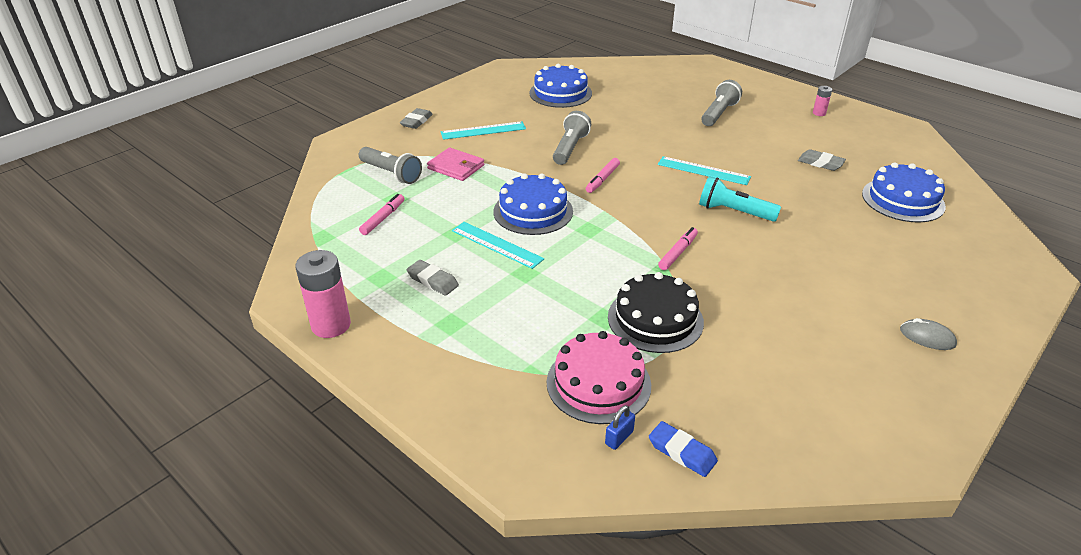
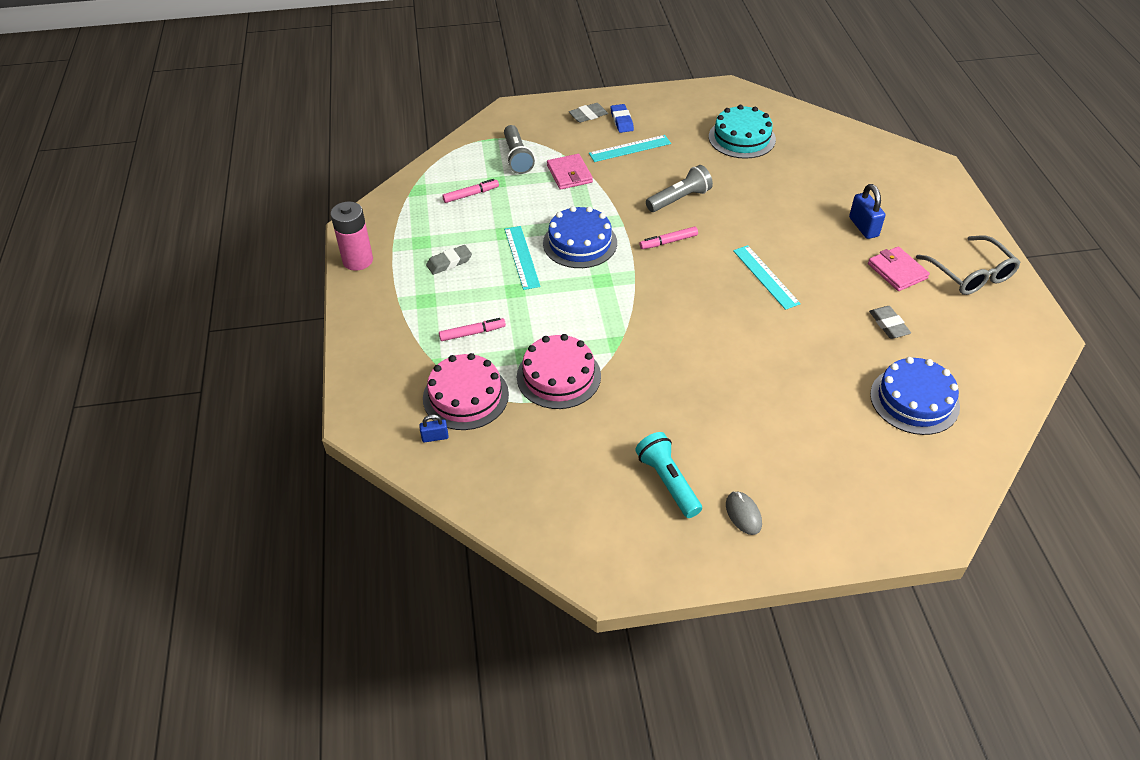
camera: 40 degrees right, 10 degrees up
(433, 281) = (449, 262): grey eraser -> grey eraser turned 75 degrees clockwise
(483, 130) = (630, 148): turquoise ruler -> turquoise ruler turned 45 degrees counterclockwise
(560, 93) = (742, 138): blue cake -> turquoise cake
(655, 319) = (558, 376): black cake -> pink cake
(677, 253) = (643, 336): pink marker -> pink marker (472, 333)
(682, 452) = (460, 470): blue eraser -> blue eraser (622, 121)
(719, 113) = (863, 227): grey flashlight -> blue padlock
(734, 212) = (738, 327): turquoise flashlight -> turquoise flashlight (668, 481)
(777, 130) = (897, 271): none -> pink wallet
(819, 113) = (970, 274): pink battery -> grey glasses

